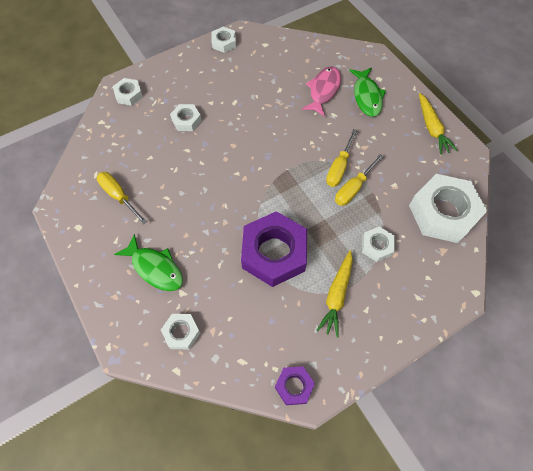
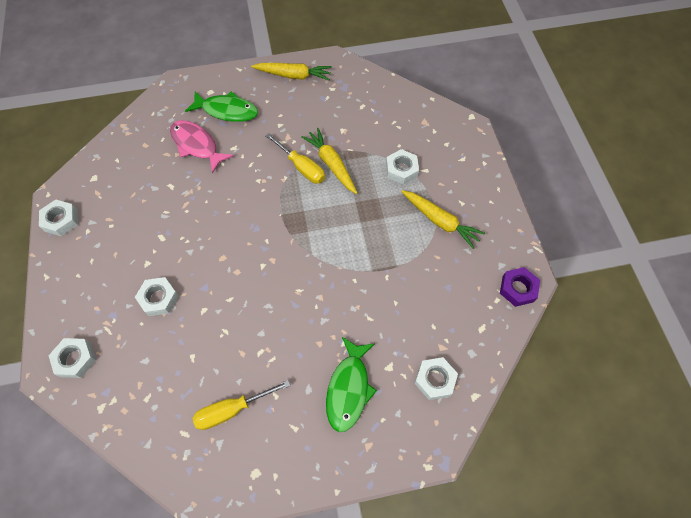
camera: 70 degrees left, 0 degrees up
(155, 268) = (348, 389): green fish -> green fish turned 135 degrees clockwise
(274, 253) = (375, 260): purple nut -> none
(353, 188) = (331, 164): yellow screwdriver -> yellow carrot
(443, 213) = (388, 106): white nut -> none

